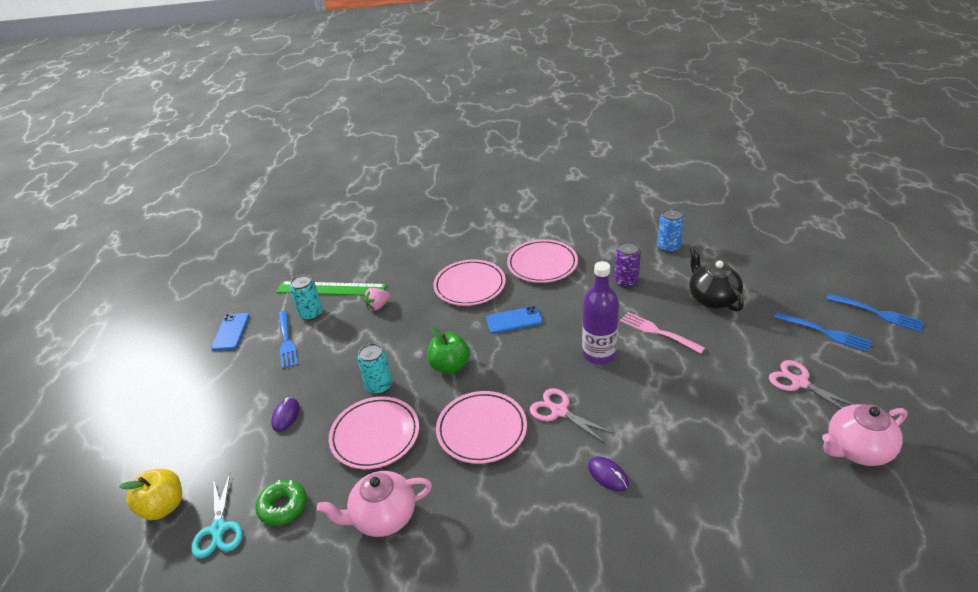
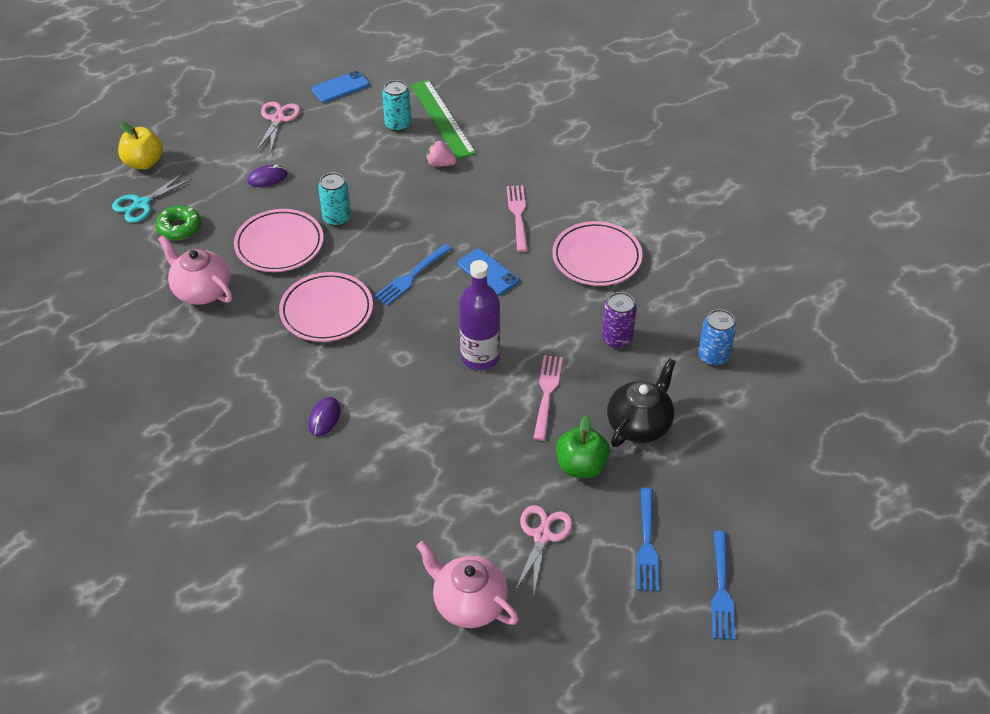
camera: 55 degrees right, 10 degrees up
(286, 341) = (353, 128): blue fork -> blue fork (412, 276)
(450, 366) = (392, 254): green apple -> green apple (581, 466)
(470, 286) = (518, 216): pink plate -> pink fork
(559, 411) = (382, 356): pink scissors -> pink scissors (277, 119)

